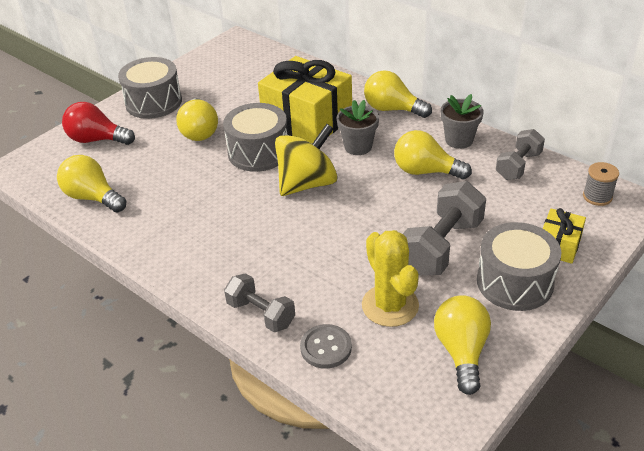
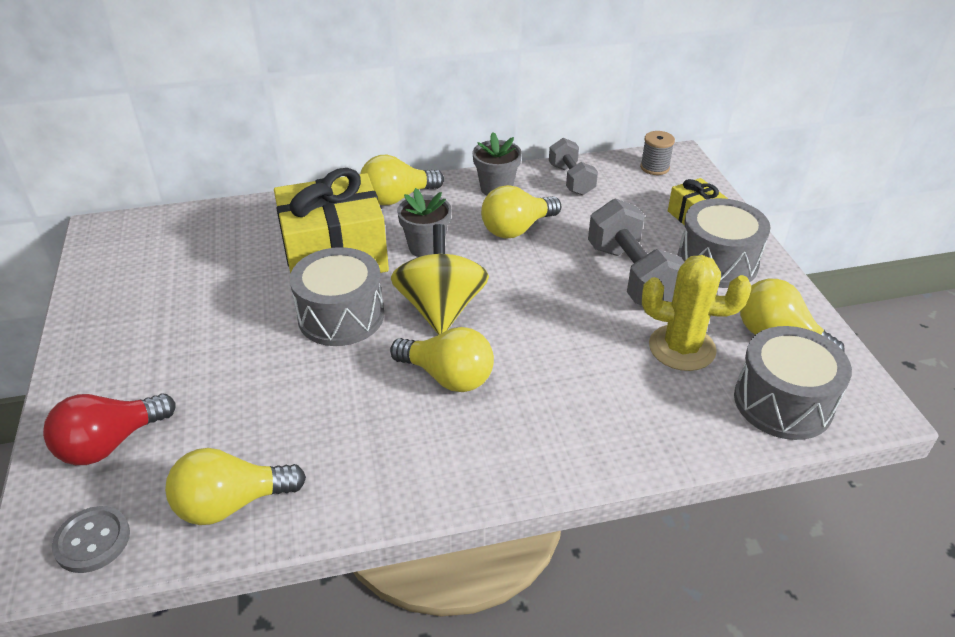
camera: 55 degrees left, 0 degrees up
(153, 102) = (114, 353): grey drum -> grey drum (783, 402)
(199, 131) = (235, 342): yellow light bulb -> yellow light bulb (448, 376)
(261, 314) = (612, 445): grey dumbbell -> none
(326, 347) = (704, 421): grey button -> grey button (92, 541)

